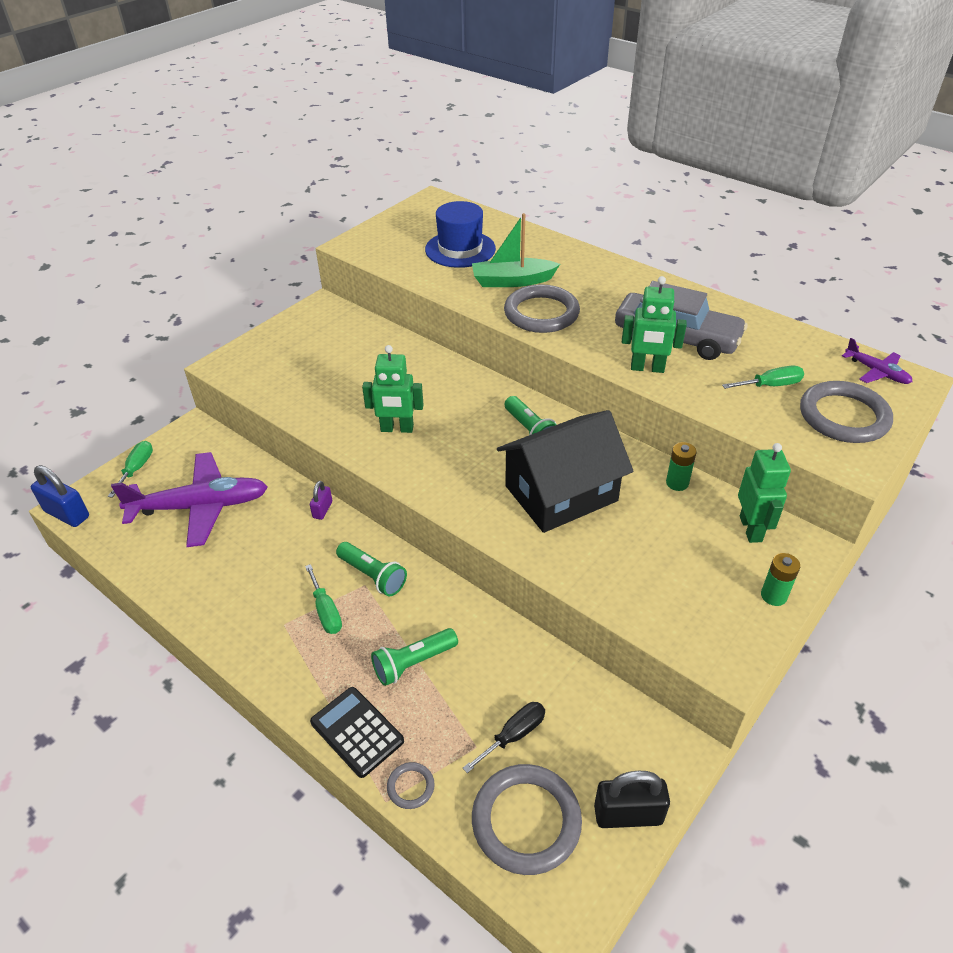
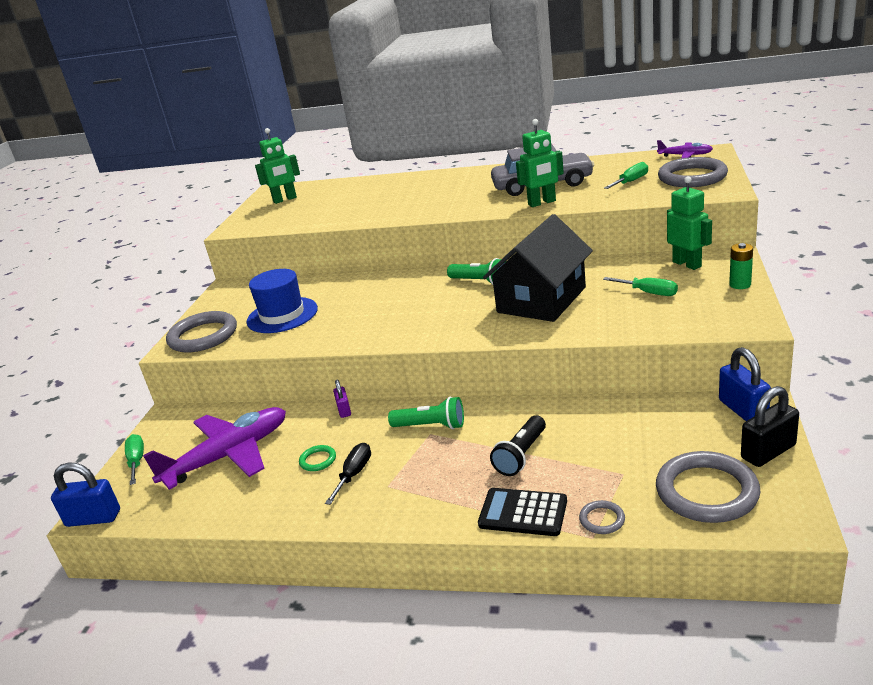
camera: 25 degrees left, 15 degrees down
(257, 557) = (318, 460): none -> green ring
(326, 611) = (415, 462): green screwdriver -> green screwdriver (648, 293)
(397, 429) = (375, 320): green robot -> green robot (285, 200)
(413, 663) = (521, 455): green flashlight -> black flashlight
(460, 249) = (328, 202): blue hat -> blue hat (282, 315)
(512, 281) = (390, 202): green boat -> none
(514, 735) = (642, 454): black screwdriver -> black screwdriver (354, 474)
(541, 313) = (433, 207): grey ring -> grey ring (203, 336)
(657, 745) = (742, 410): none -> blue padlock
(677, 483) = (613, 264): green battery -> none

